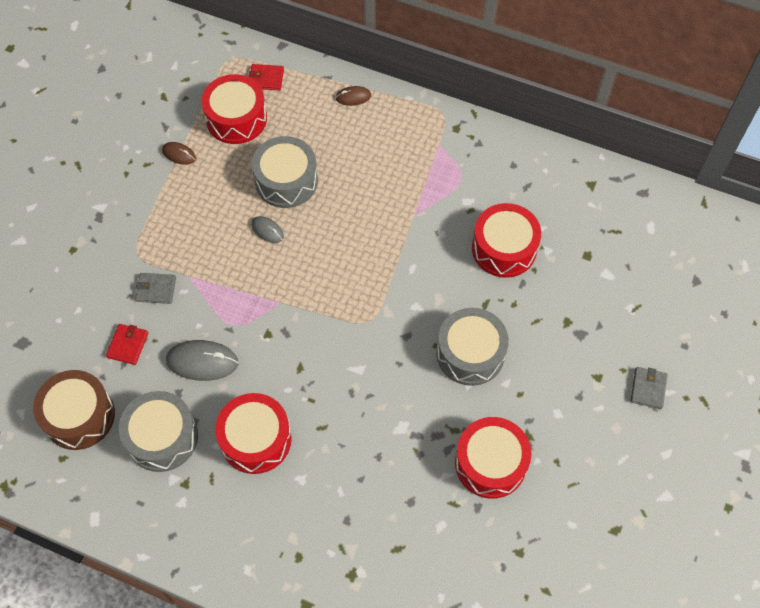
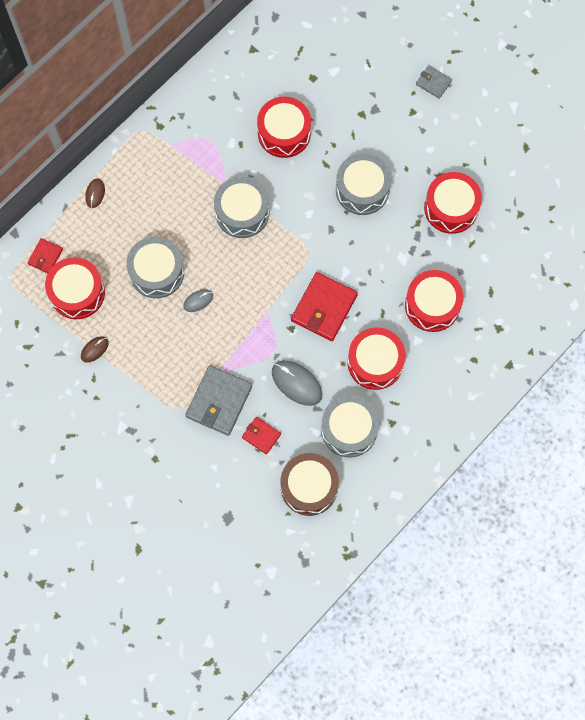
camera: 70 degrees left, 10 degrees up
(156, 289) = (219, 401): grey wallet -> grey wallet, size x1.88
(202, 361) = (296, 383): grey mouse -> grey mouse turned 75 degrees counterclockwise
(305, 360) = (324, 308): none -> red wallet
(352, 482) = (432, 305): none -> red drum
(388, 238) = (242, 212): none -> grey drum

